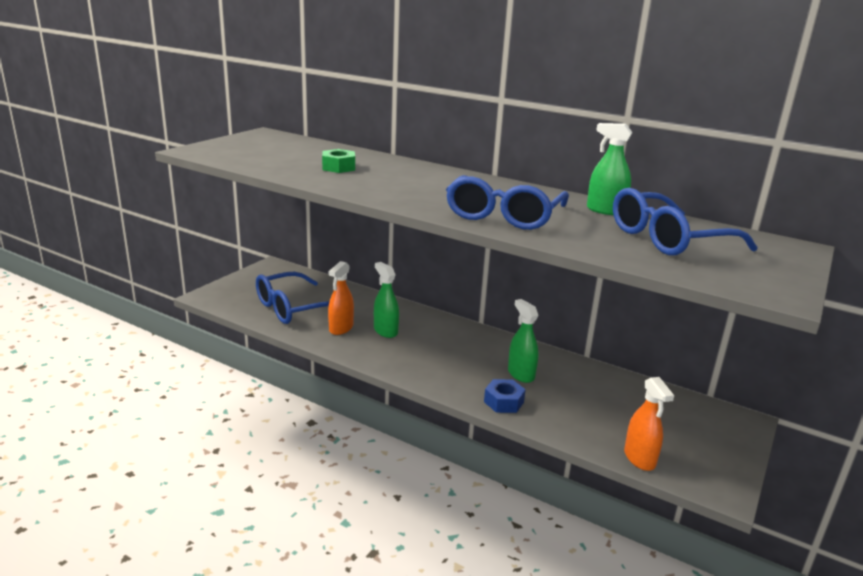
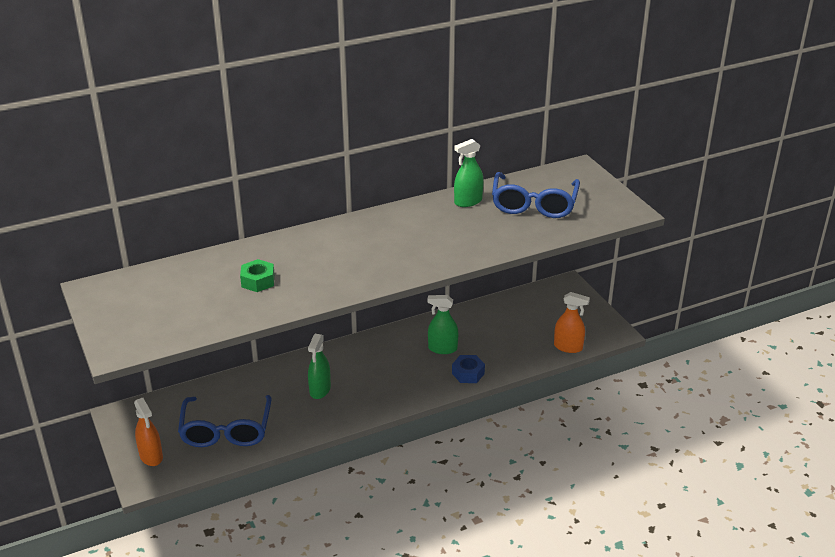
camera: 55 degrees left, 10 degrees up
(341, 328) = (291, 414): orange spray bottle -> orange spray bottle (151, 456)
(385, 331) = (320, 390): green spray bottle -> green spray bottle turned 75 degrees counterclockwise
(504, 215) = (442, 247): blue glasses -> none

